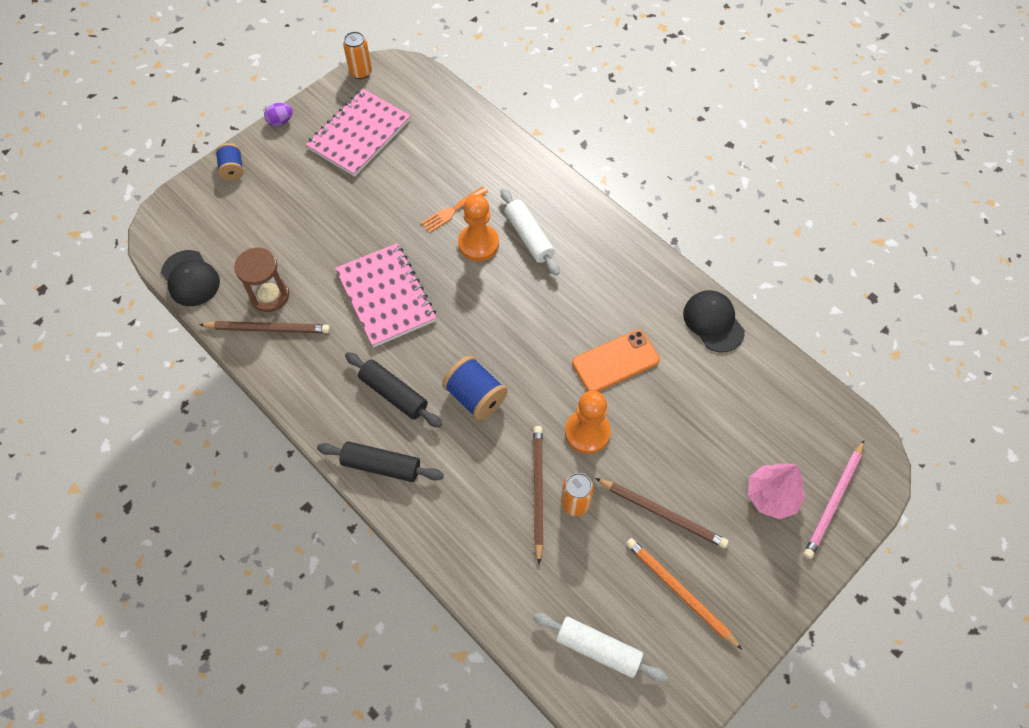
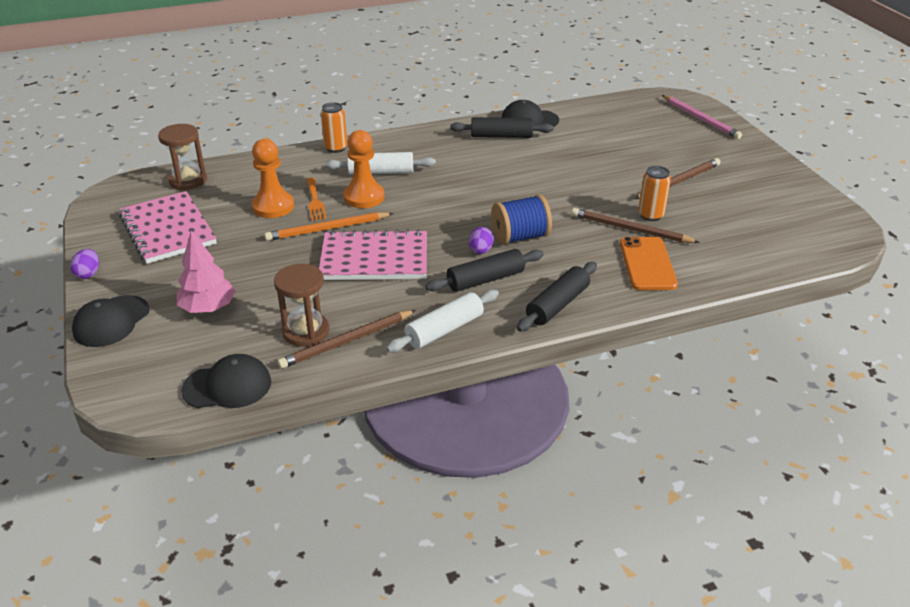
camera: 65 degrees left, 25 degrees down
(232, 169) = (111, 321): blue spool -> black cap
(268, 329) = (347, 341): brown pencil -> brown pencil turned 150 degrees counterclockwise
(361, 72) = (92, 211): orange can -> orange can (335, 148)
(436, 373) = (480, 251): none -> purple egg
(437, 105) = (188, 180): none -> brown hourglass
(587, 432) = (589, 194): orange pawn -> orange pawn (273, 206)
(598, 649) = (782, 237): white rolling pin -> white rolling pin (444, 330)
(615, 361) = (534, 166): orange phone -> orange phone (647, 264)
(661, 309) = (501, 136): none -> black rolling pin
(680, 592) = (747, 191): orange pencil -> orange pencil (327, 229)
(771, 496) = (686, 138): pink tree -> pink tree (208, 308)

